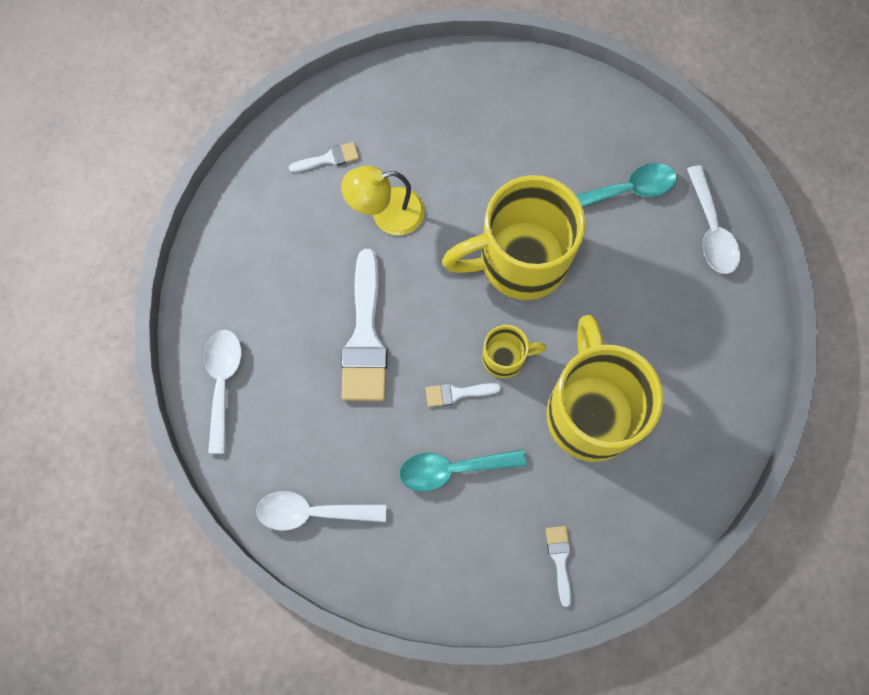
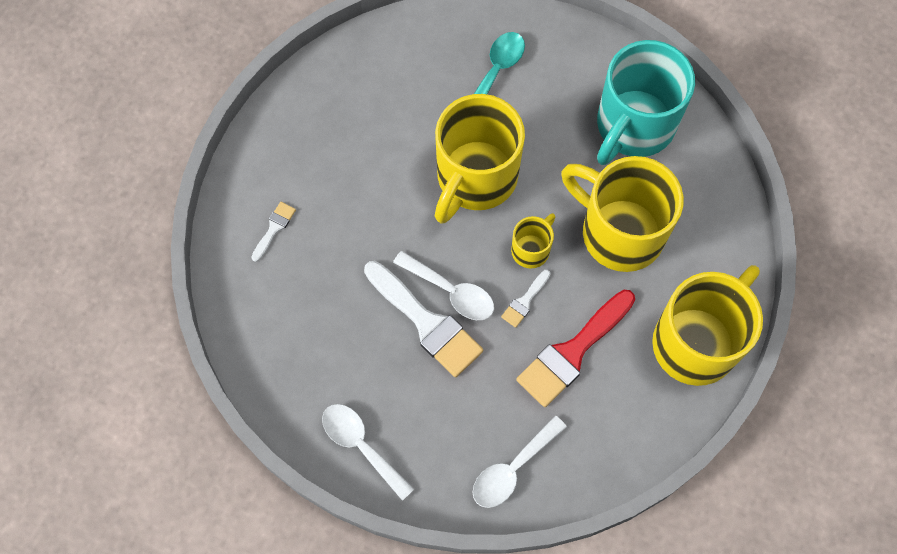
camera: 45 degrees left, 5 degrees down
(386, 214) = (354, 229): yellow lamp -> none
(452, 469) = (573, 351): turquoise spoon -> red brush
(560, 560) = (697, 342): white brush -> yellow mug
(694, 337) = (633, 126): none -> turquoise mug
(711, 230) = (574, 50): white spoon -> white spoon (451, 291)

